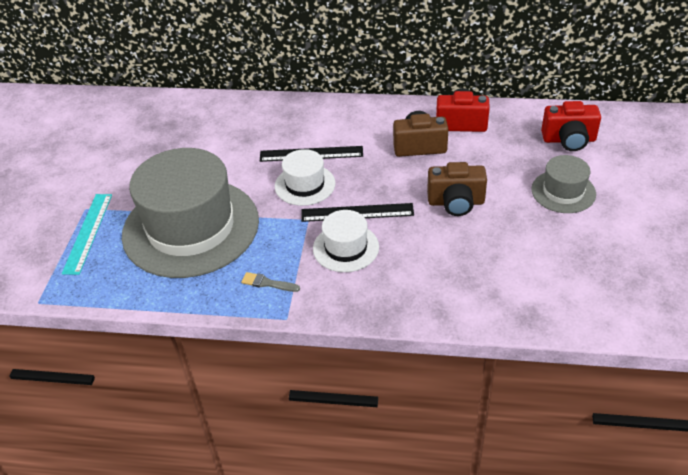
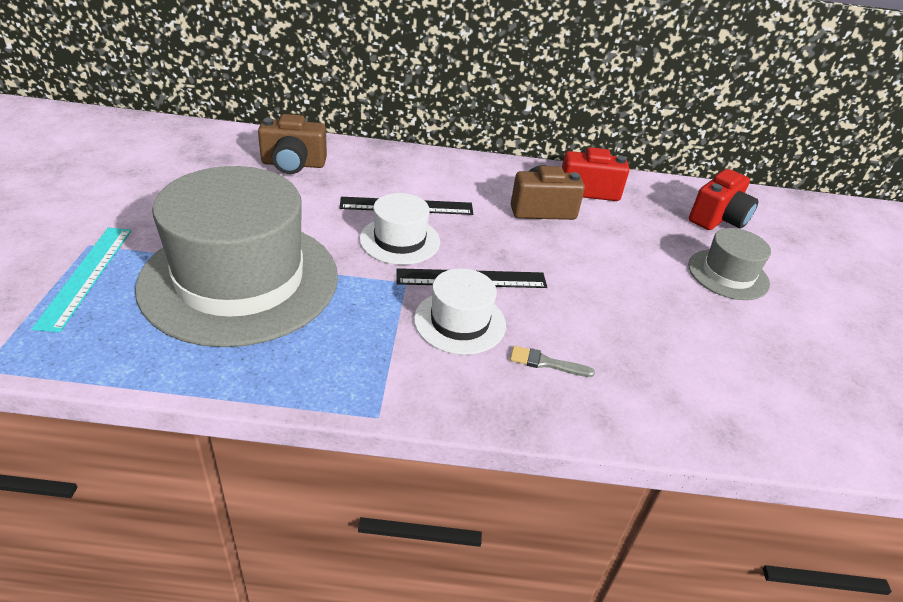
camera: 10 degrees left, 5 degrees down
(267, 283) = (349, 363): grey brush -> grey brush (546, 363)
(456, 202) = (598, 276): brown camera -> brown camera (293, 164)
(569, 140) = (718, 218): red camera -> red camera turned 45 degrees counterclockwise

